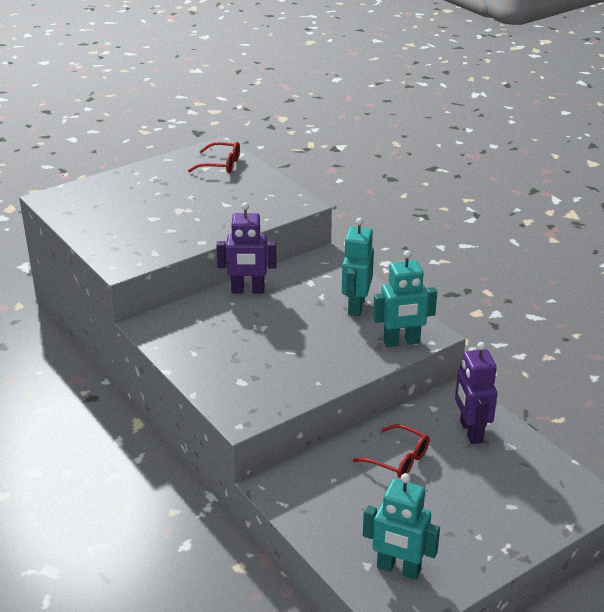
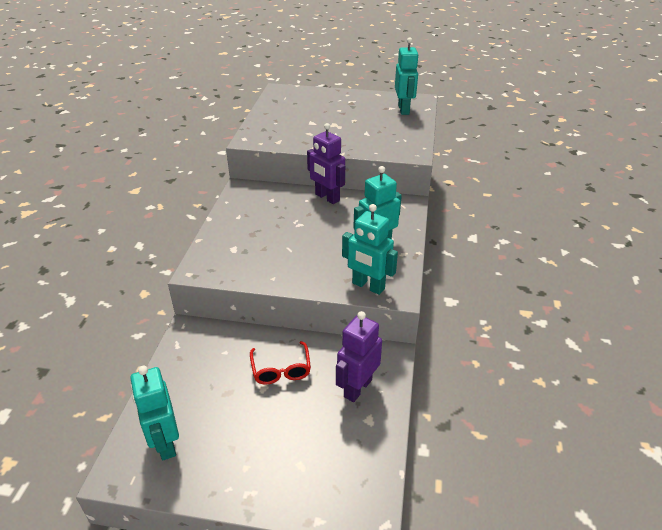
camera: 45 degrees right, 5 degrees up
(221, 165) = (404, 109): red glasses -> turquoise robot

